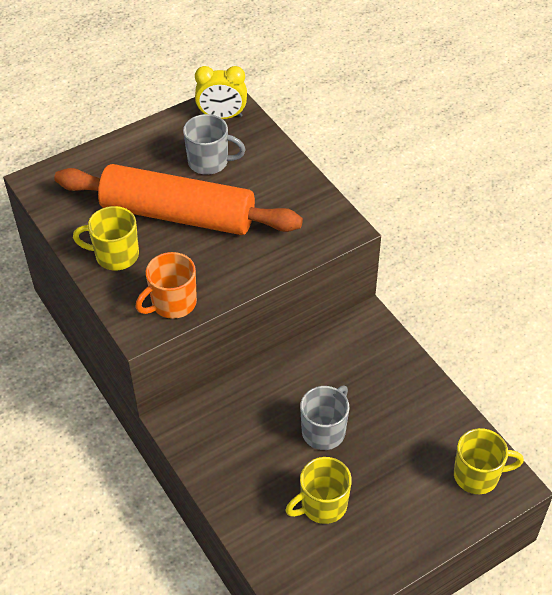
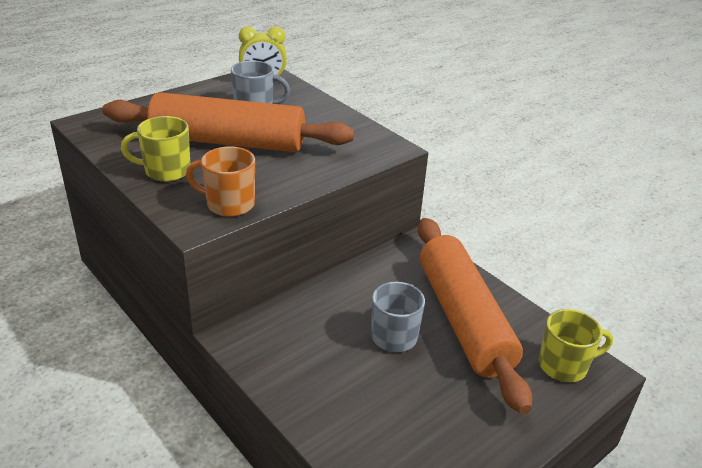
camera: 10 degrees left, 15 degrees down
(172, 303) = (229, 204): orange mug -> orange mug turned 60 degrees clockwise
(322, 505) = (407, 405): yellow mug -> none
(394, 416) = (463, 319): none -> orange rolling pin

